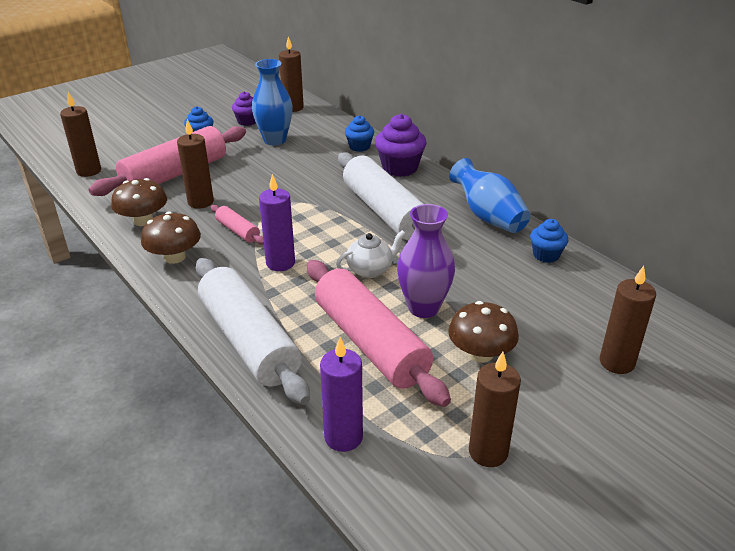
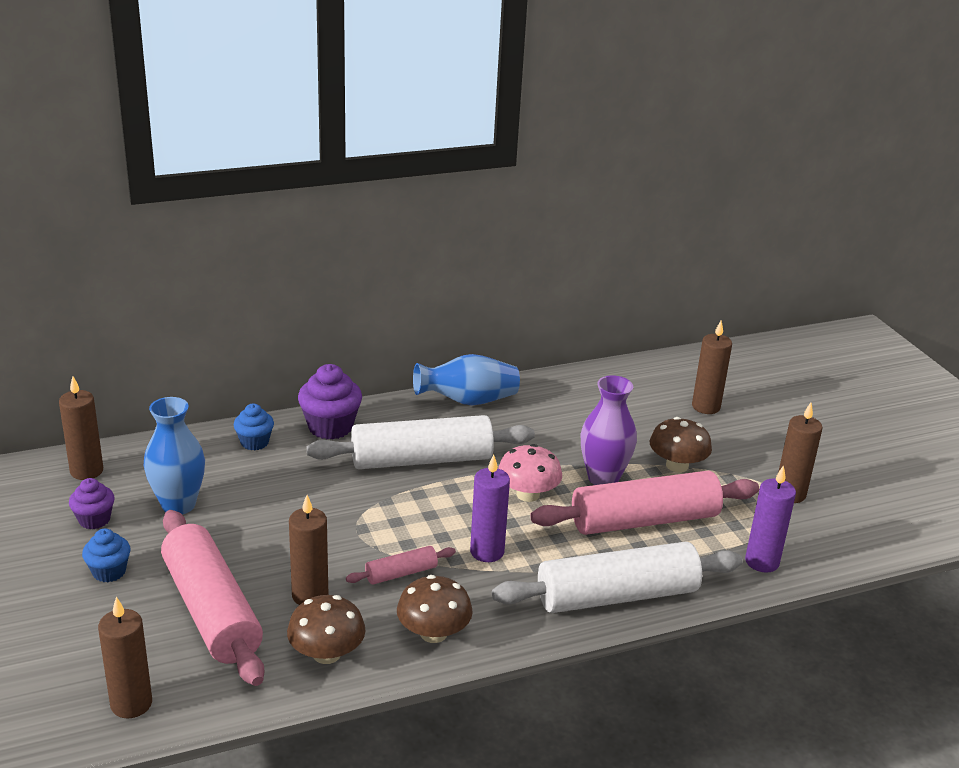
camera: 75 degrees left, 5 degrees down
(370, 270) = (528, 494): white teapot -> pink mushroom
(546, 255) = (550, 391): blue cupcake -> none

